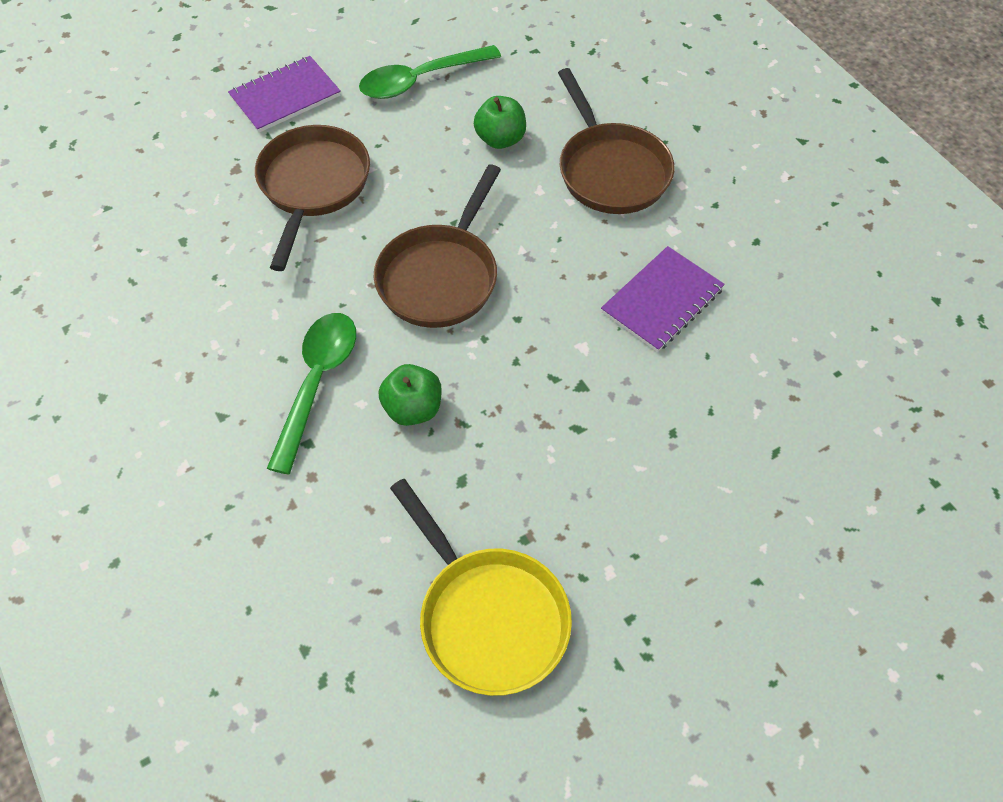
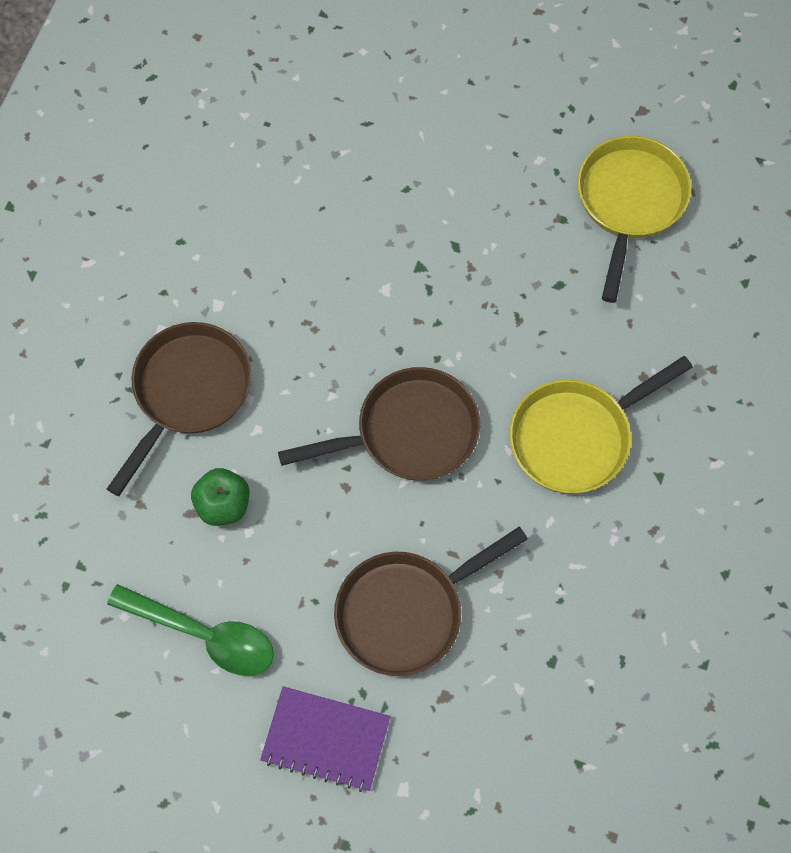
camera: 130 degrees left, 10 degrees up
(317, 383) = (576, 437): green spoon -> yellow pan
(413, 409) = (536, 357): green apple -> none
(662, 301) = (297, 267): purple notebook -> none

